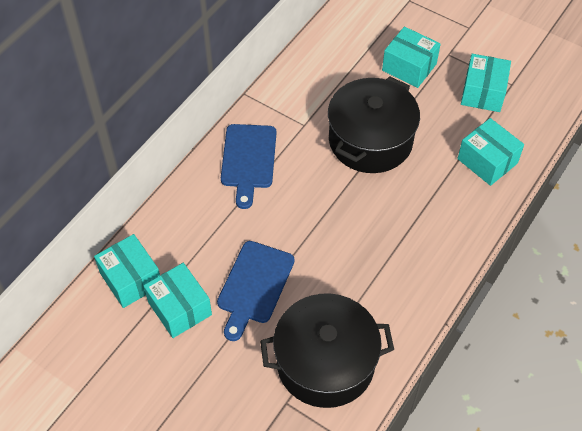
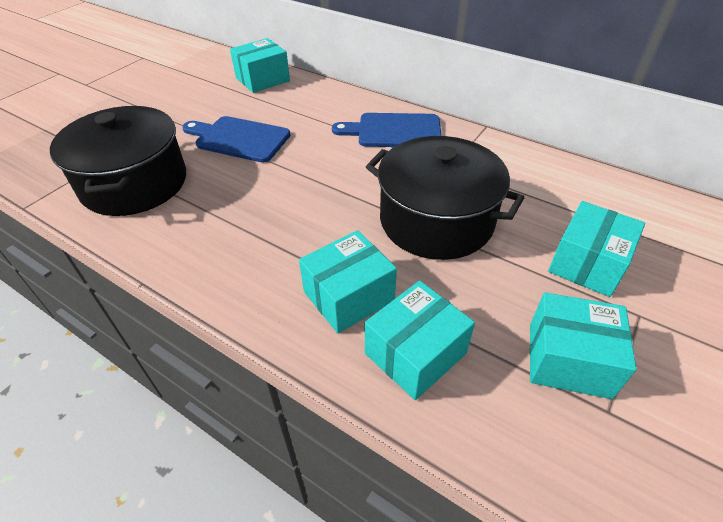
camera: 90 degrees right, 10 degrees down
(180, 308) = (227, 102): turquoise box -> turquoise box (348, 296)

